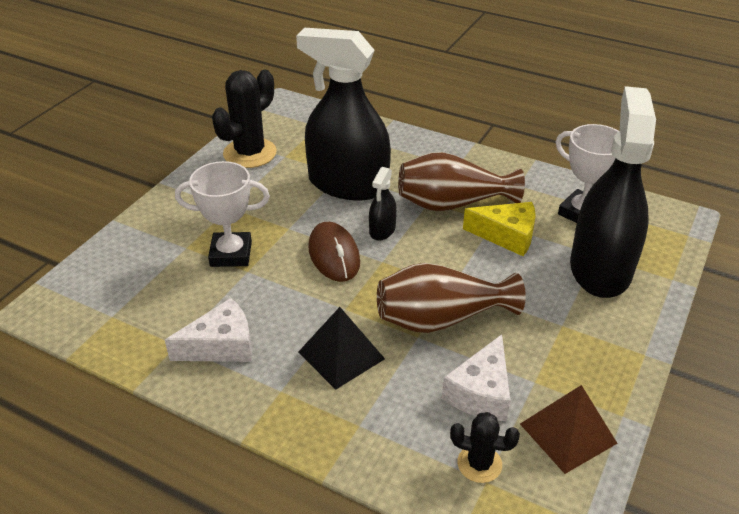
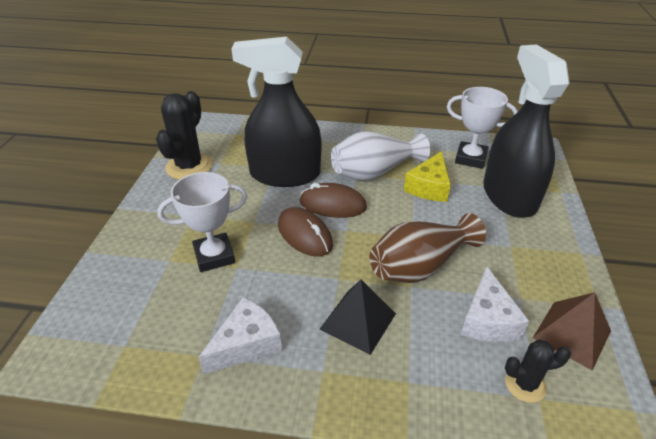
camera: 20 degrees left, 0 degrees up
(382, 230) = (332, 205): black spray bottle -> brown mouse
(452, 204) = (374, 172): brown vase -> white vase
(507, 235) = (429, 187): yellow cheese -> yellow cheese turned 120 degrees clockwise

